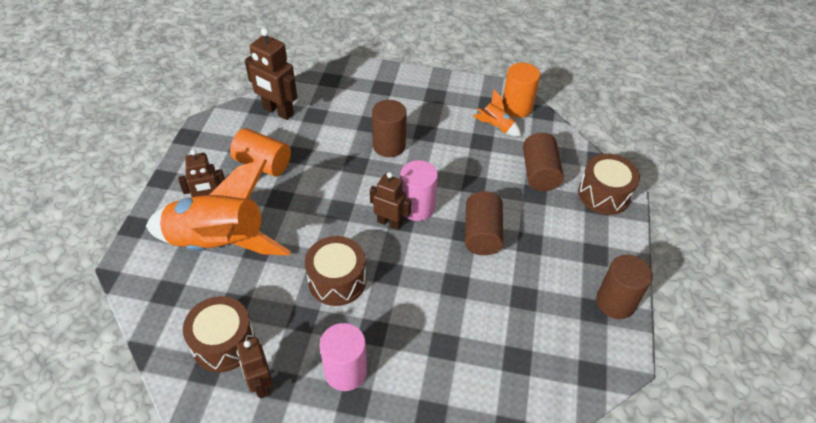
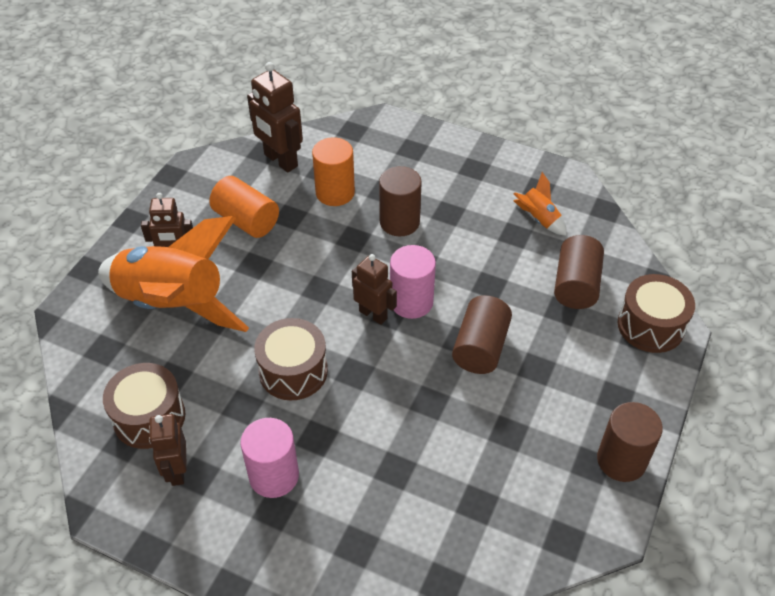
camera: 15 degrees right, 0 degrees up
(516, 107) = (573, 198): orange cylinder -> orange cylinder (335, 192)

